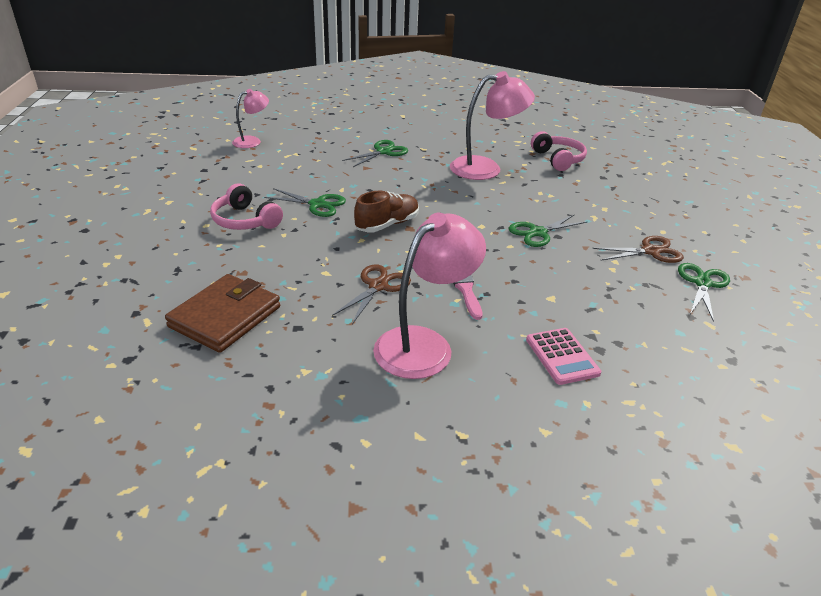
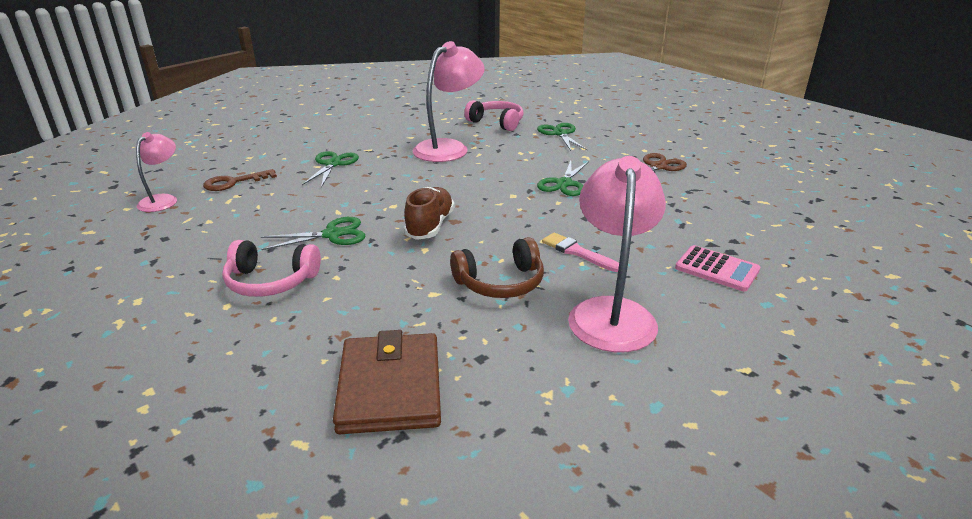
camera: 35 degrees left, 5 degrees down
(305, 143) = (234, 182): none -> brown key
(378, 286) = (500, 283): brown scissors -> brown headphones
(702, 283) = (719, 176): green scissors -> green scissors (560, 134)

